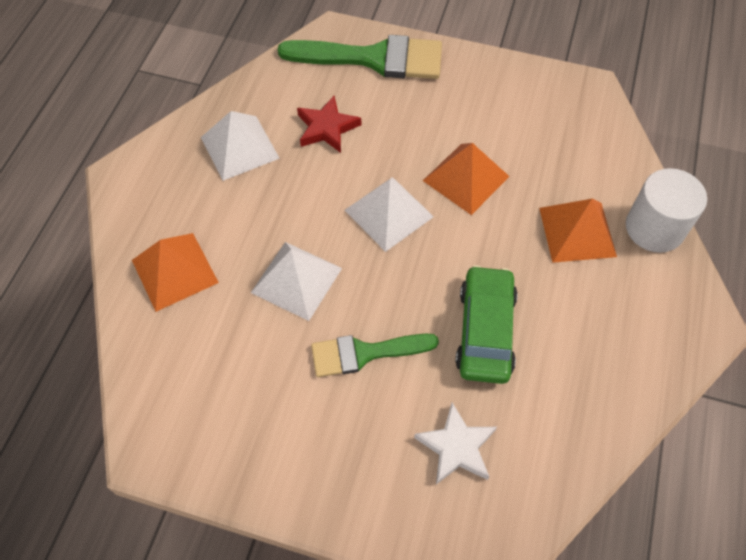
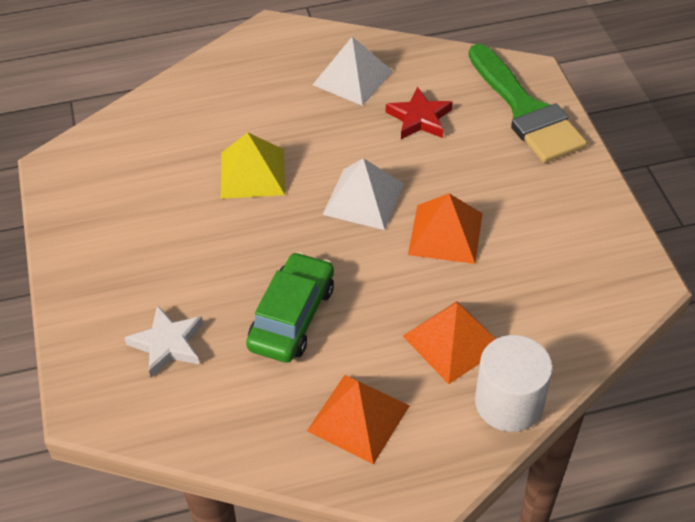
camera: 60 degrees right, 10 degrees down
(174, 271) = (208, 101): orange pyramid -> orange pyramid (358, 418)
(296, 280) = (252, 173): white pyramid -> yellow pyramid
(364, 353) = (214, 246): green brush -> none
(485, 331) = (292, 316): green car -> green car turned 45 degrees counterclockwise

